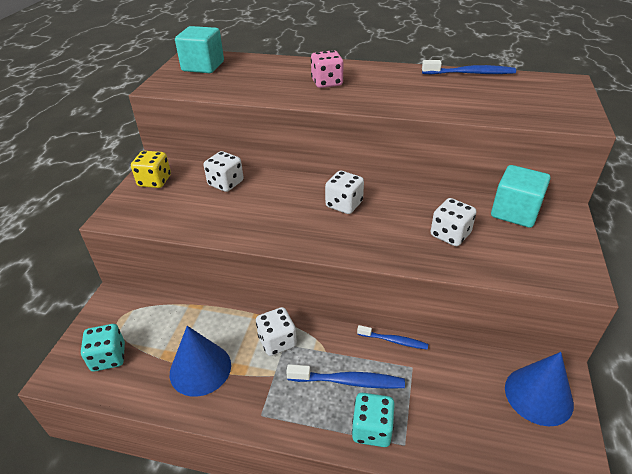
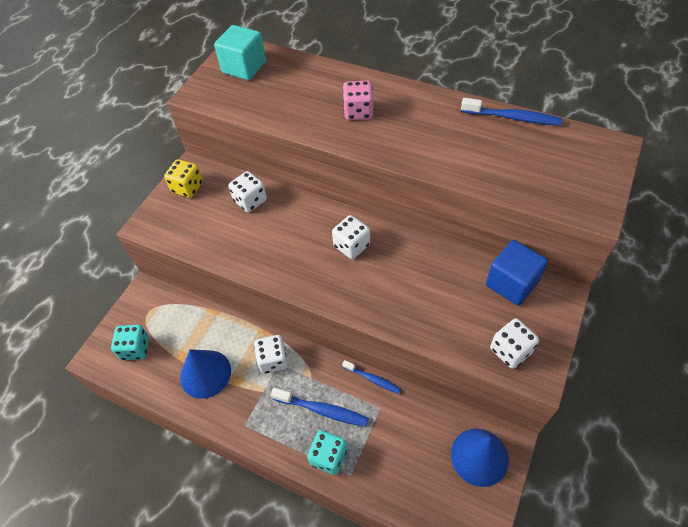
camera: 15 degrees right, 15 degrees up
(450, 235) = (438, 299): white dice -> white dice (510, 351)
(515, 212) = (511, 283): turquoise cube -> blue cube

